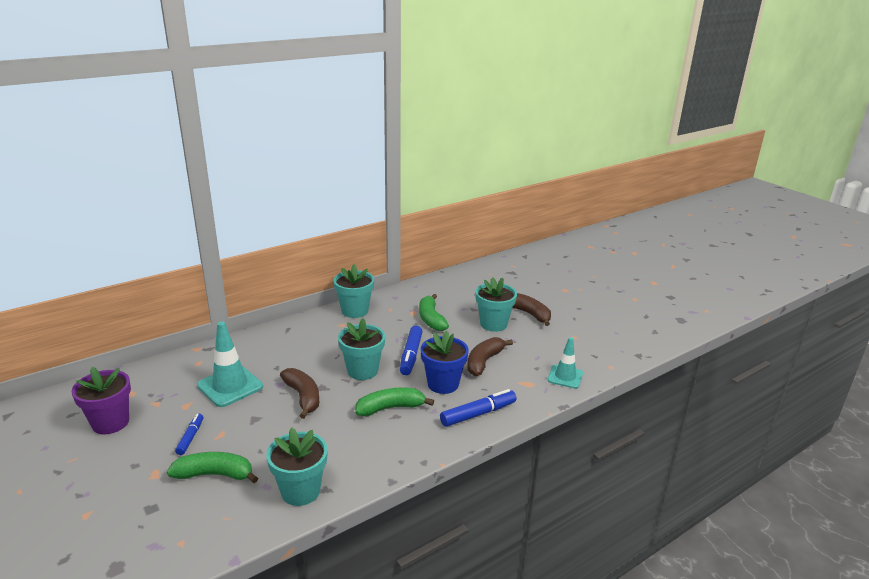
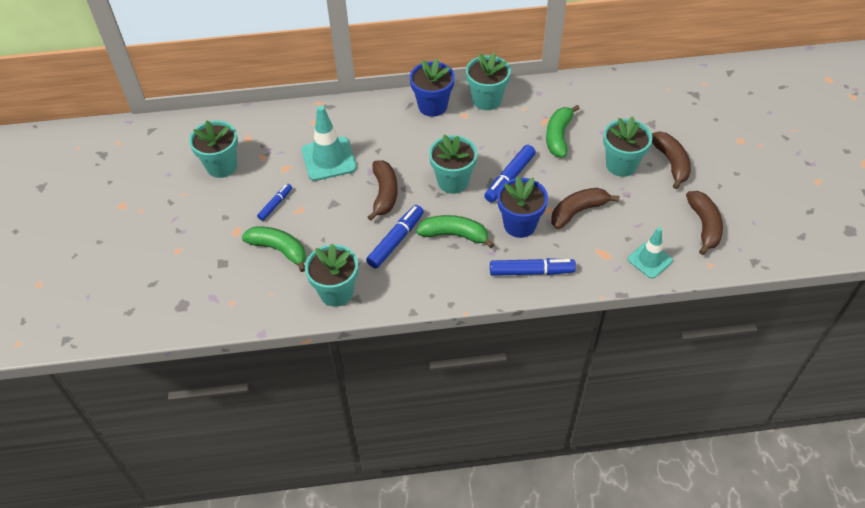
camera: 30 degrees right, 25 degrees up
(110, 423) = (221, 166): purple flower pot -> turquoise flower pot
(309, 325) = (432, 106): none -> blue flower pot
(337, 429) = (396, 240): none -> blue marker
(585, 344) = (704, 225): none -> brown banana

